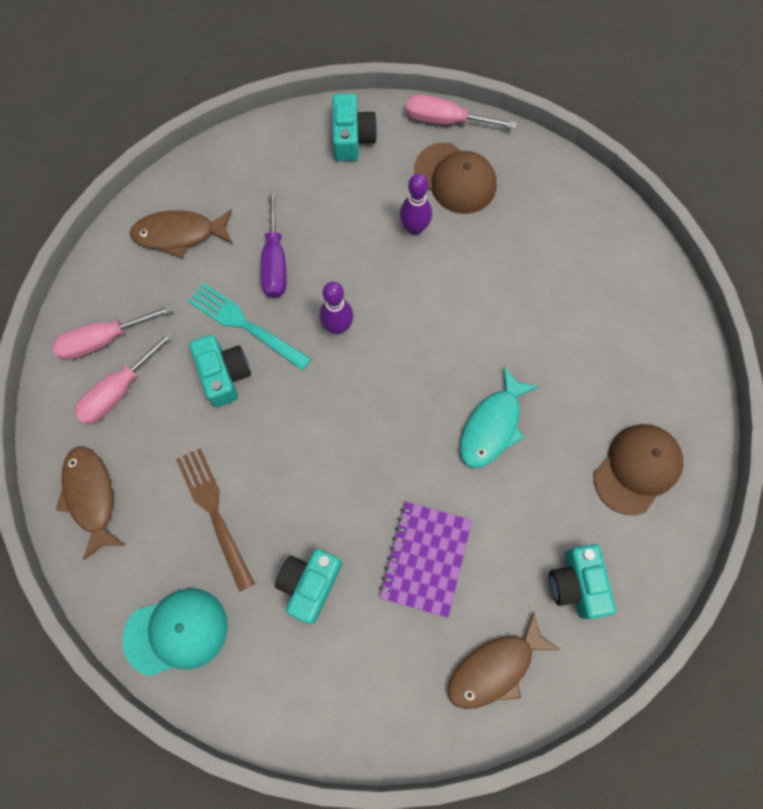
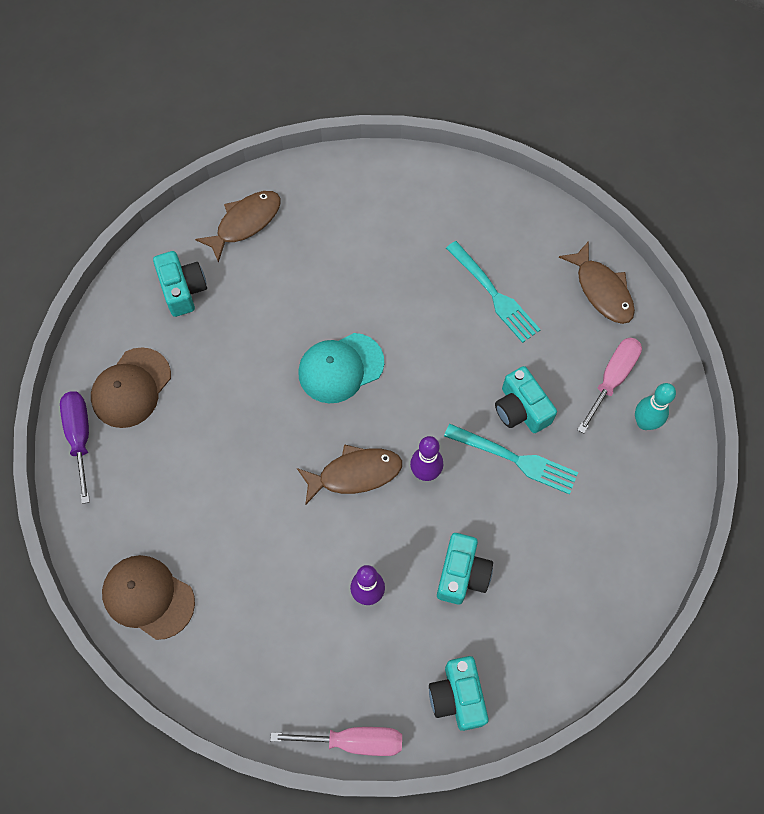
camera: 170 degrees right, 5 degrees down
(103, 339) = (644, 423): pink screwdriver -> turquoise bowling pin
(176, 632) = (497, 208): turquoise cap -> turquoise cap (340, 368)
(179, 234) = (611, 543): brown fish -> brown fish (355, 474)
(214, 513) = (494, 294): brown fork -> turquoise fork
(275, 261) = (504, 530): purple screwdriver -> purple screwdriver (80, 437)
(309, 584) = (401, 256): turquoise camera -> turquoise camera (462, 574)
(425, 559) = (310, 288): purple notebook -> none
(455, 178) = (332, 663): brown cap -> brown cap (148, 597)
(492, 426) = (265, 404): turquoise fish -> none

